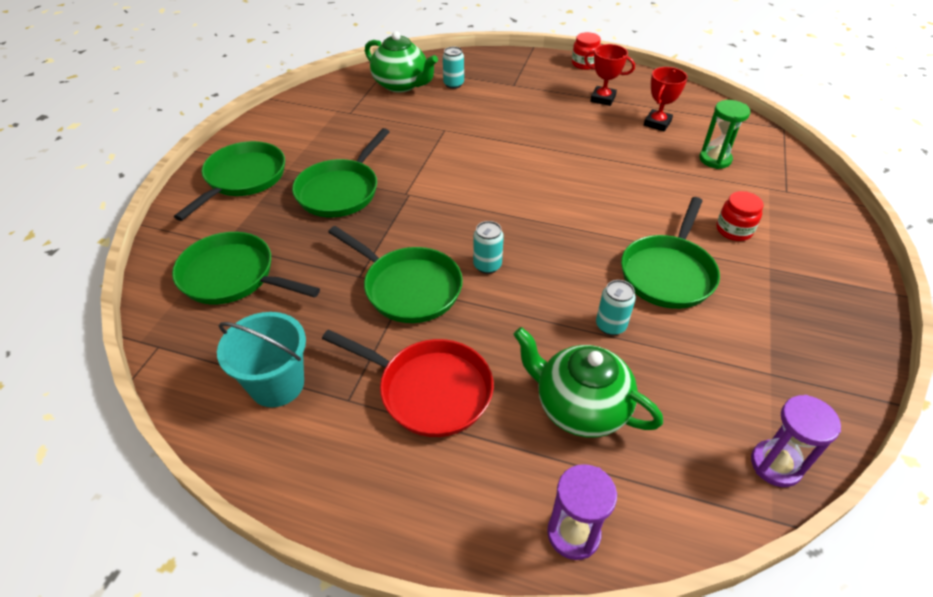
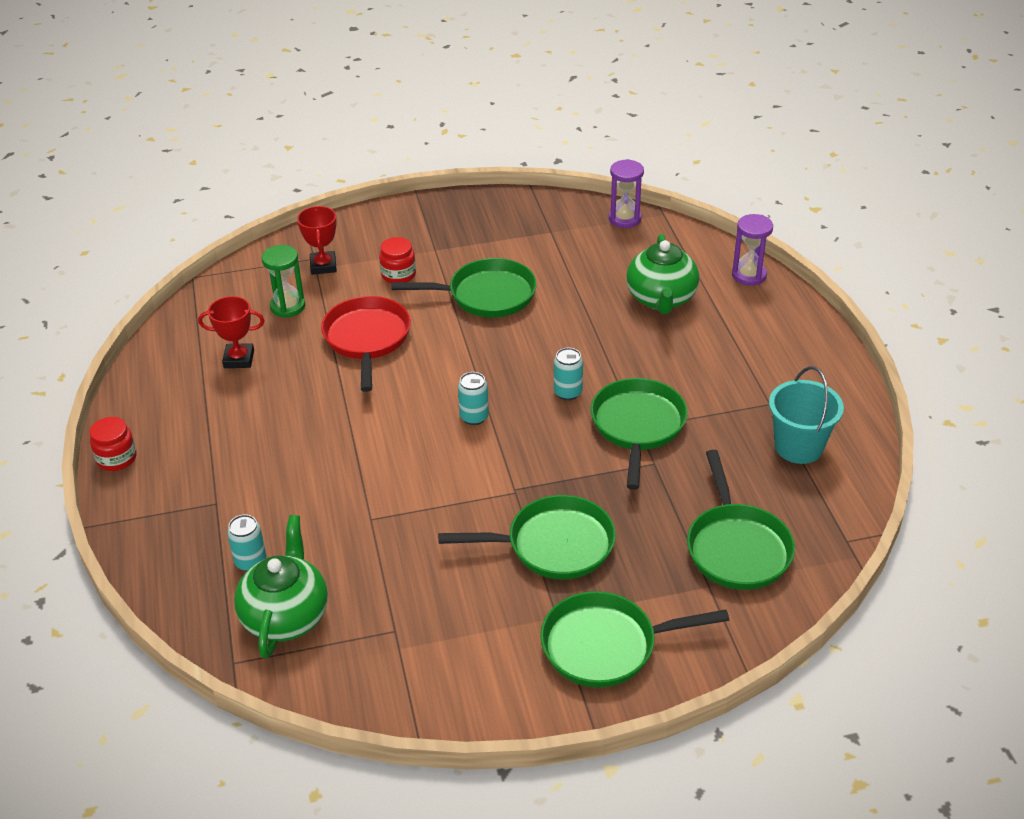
camera: 120 degrees left, 5 degrees down
(429, 390) = (720, 369): red pan -> red pan (367, 339)
(602, 99) = (206, 414): red trophy -> red trophy (323, 266)
(610, 325) = (573, 307): turquoise can -> turquoise can (474, 417)

